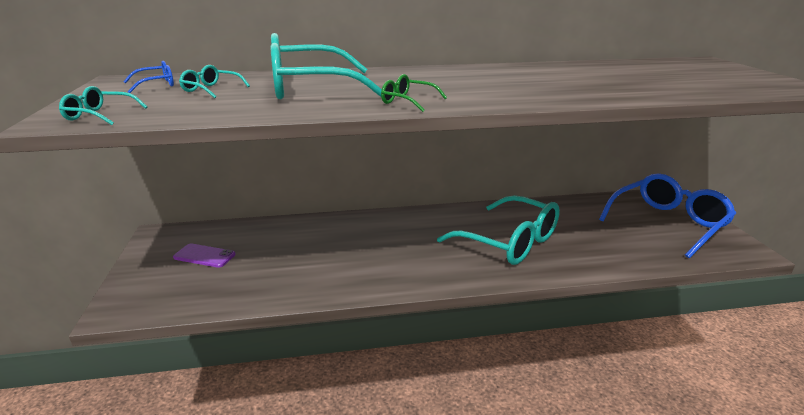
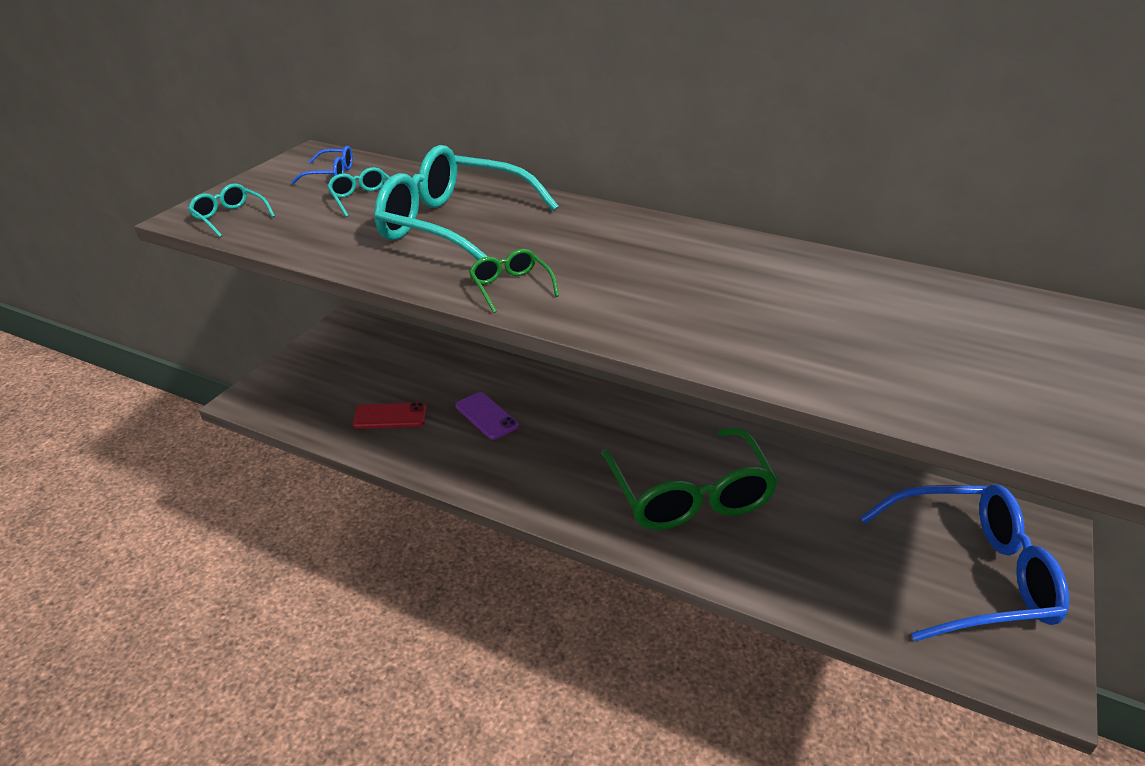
camera: 35 degrees right, 10 degrees up
(204, 256) = (361, 368): purple phone -> purple phone (486, 416)
(265, 274) = (390, 416): none -> red phone
(509, 242) = (689, 494): turquoise glasses -> green glasses

